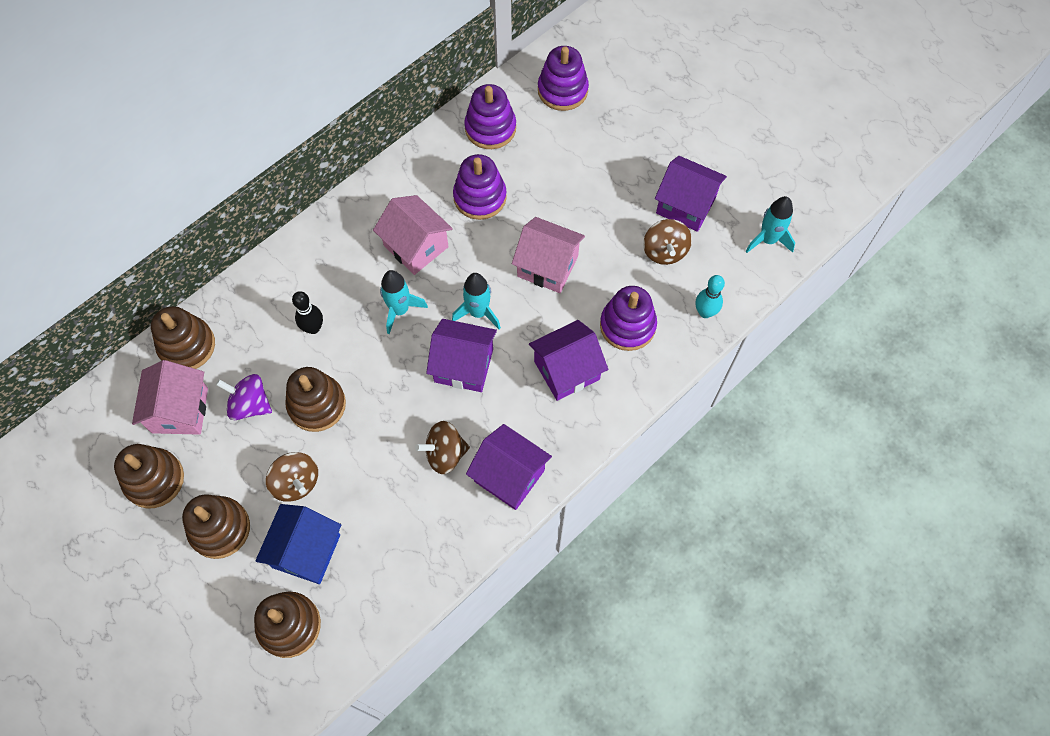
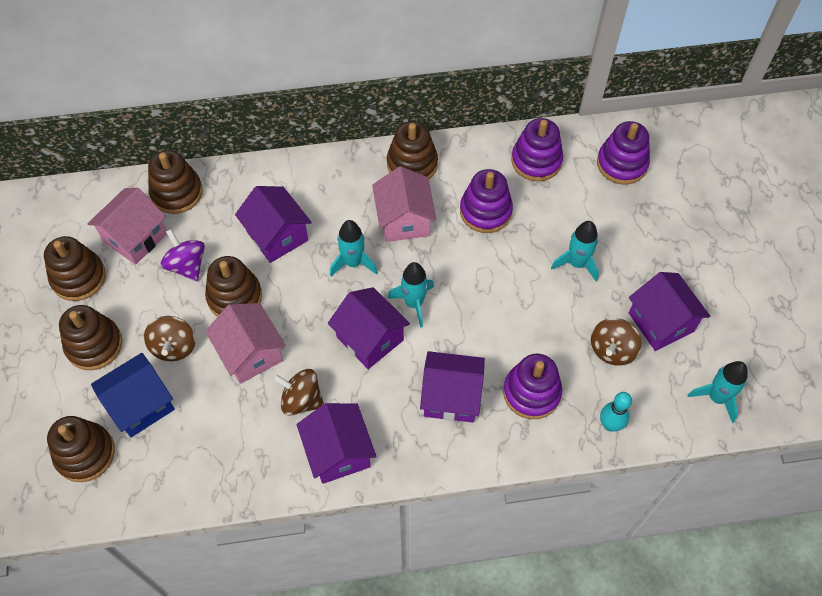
camera: 35 degrees right, 5 degrees down
(313, 328) = (277, 236): black bowling pin -> purple house
(385, 193) = (412, 164): none -> brown stacking toy
(547, 266) = (500, 300): pink house -> pink house (250, 353)
(586, 197) = (576, 263): none -> turquoise rocket

